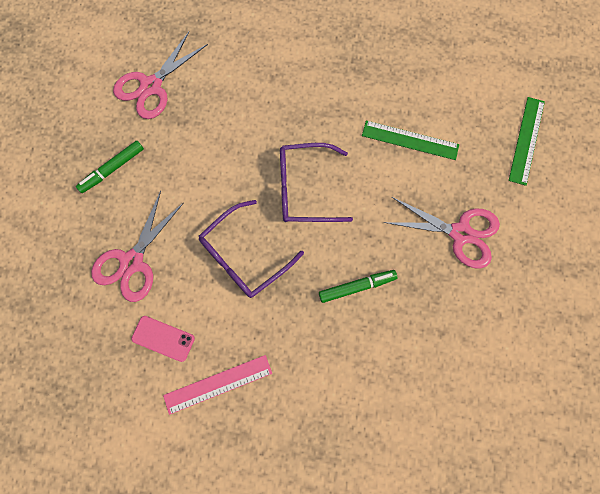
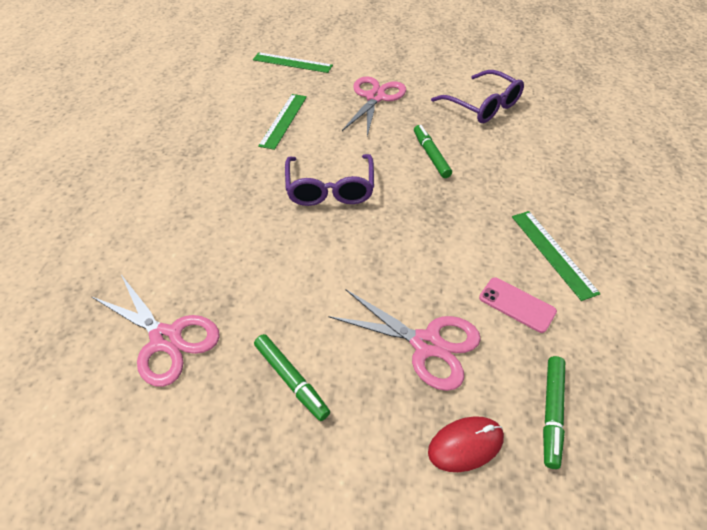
camera: 90 degrees left, 25 degrees down
(54, 280) = (465, 445): none -> red mouse
(69, 344) = (551, 413): none -> green marker
(163, 338) = (517, 305): pink phone -> pink phone turned 75 degrees counterclockwise
(218, 384) = (552, 253): pink ruler -> green ruler
(244, 256) = (408, 235): purple glasses -> purple glasses (483, 106)

